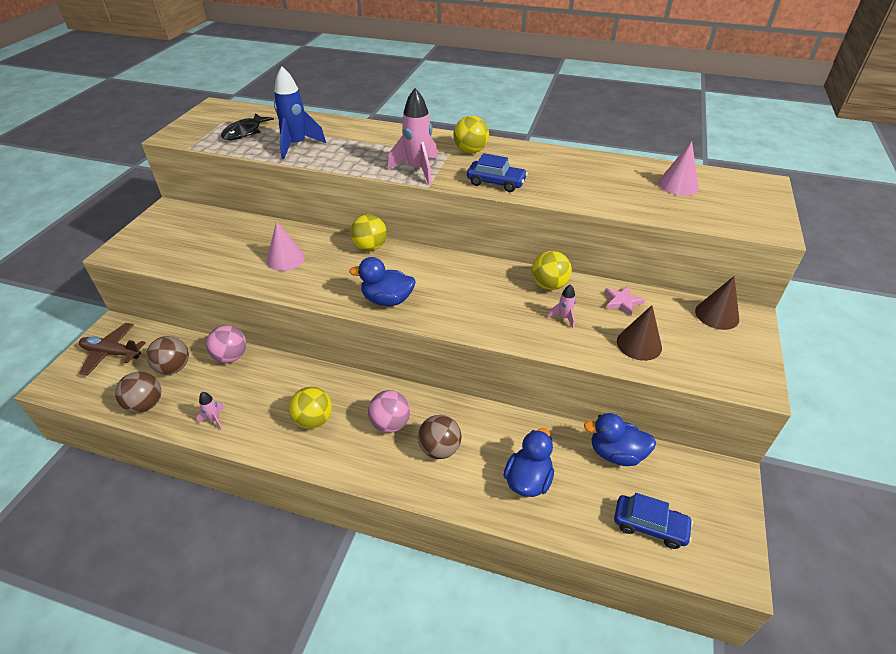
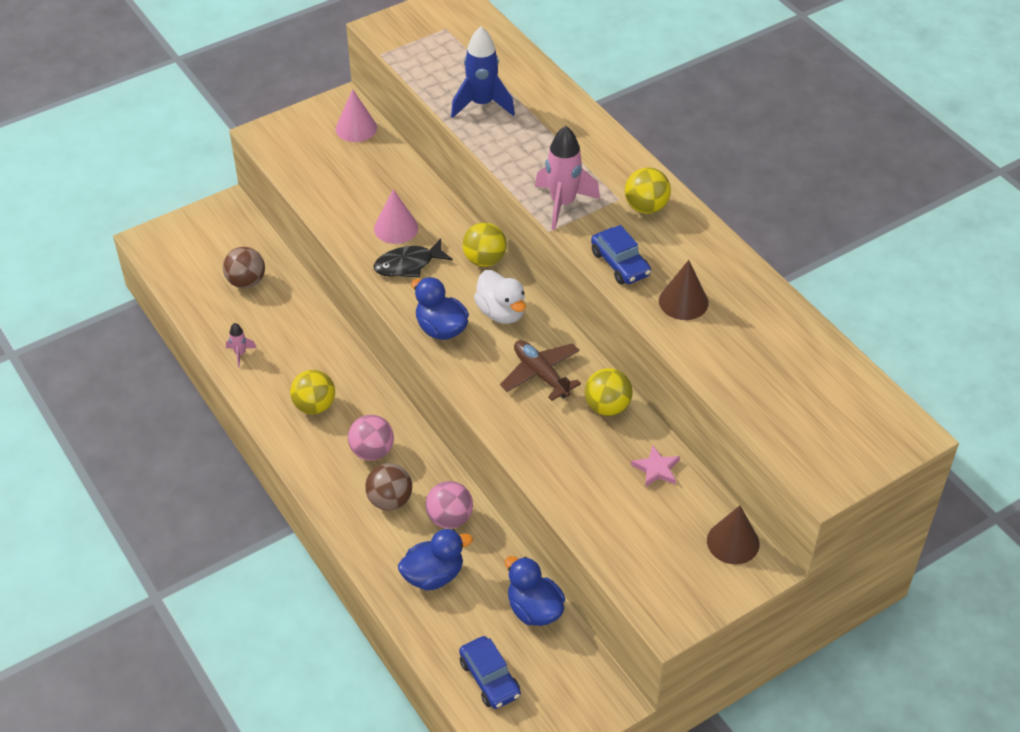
camera: 40 degrees right, 5 degrees up
(112, 353) = (209, 235): brown plane -> brown plane (541, 374)
(146, 404) = (200, 305): brown ball -> none
(231, 357) = (300, 300): pink ball -> pink ball (449, 518)
(245, 132) = (450, 57): black fish -> black fish (408, 265)
(417, 270) = (501, 312): none -> white duck
(564, 318) = (578, 448): pink rocket -> none
(639, 344) = (614, 516): brown cone -> brown cone (683, 301)
(678, 185) = (807, 377): pink cone -> pink cone (356, 128)

